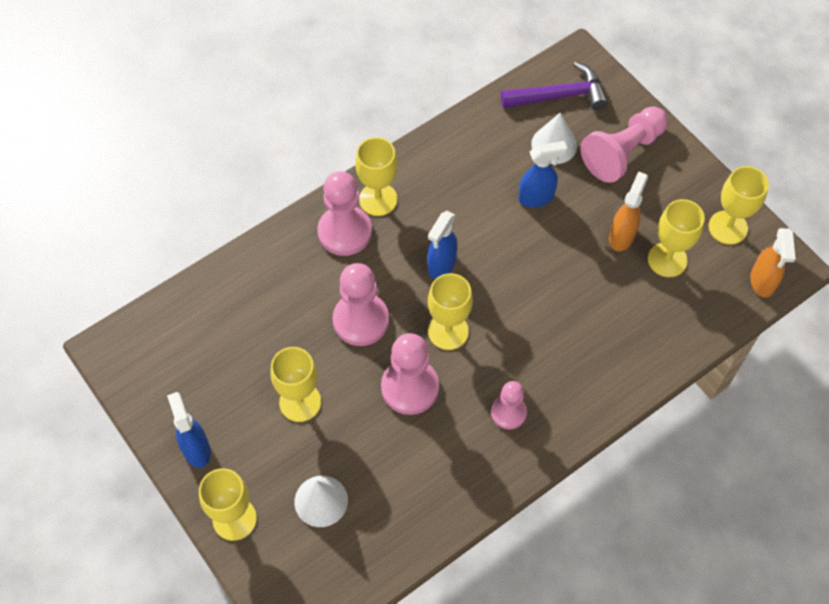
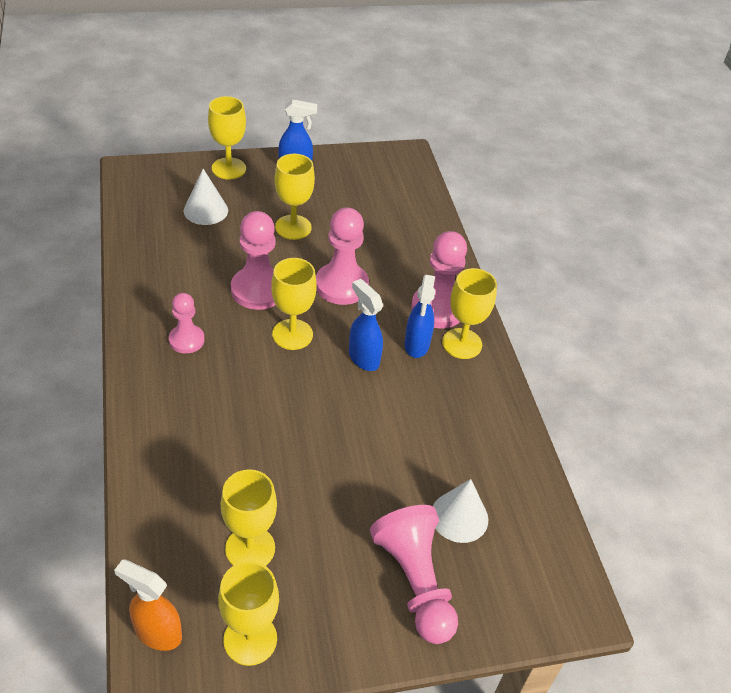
camera: 110 degrees right, 15 degrees down
(536, 197) = (398, 467): blue spray bottle -> blue spray bottle (416, 345)
(560, 96) = (528, 558): purple hammer -> none
(622, 236) = (305, 520): orange spray bottle -> none

